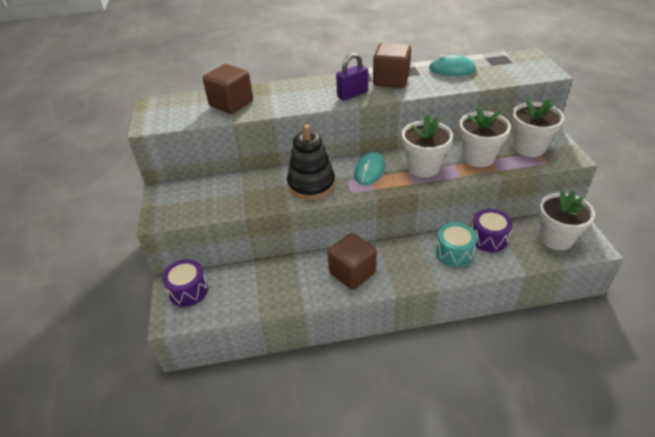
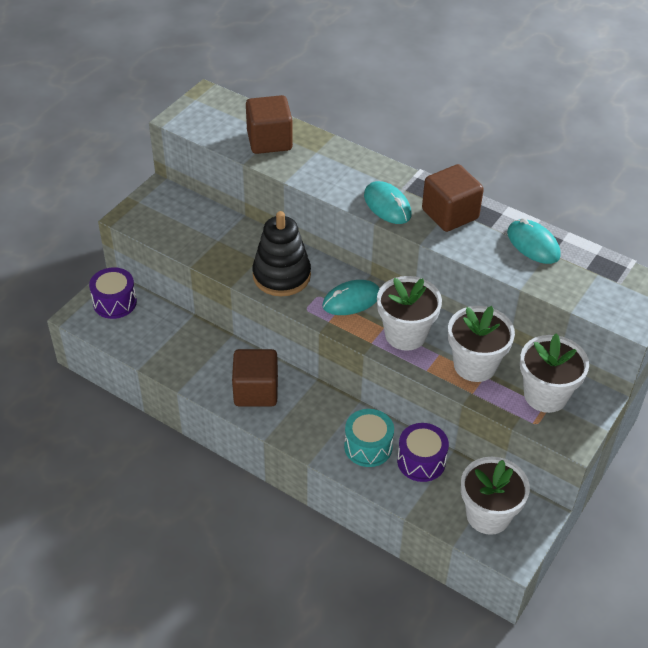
camera: 40 degrees right, 5 degrees up
(352, 94) = (387, 205): purple padlock -> turquoise mouse

